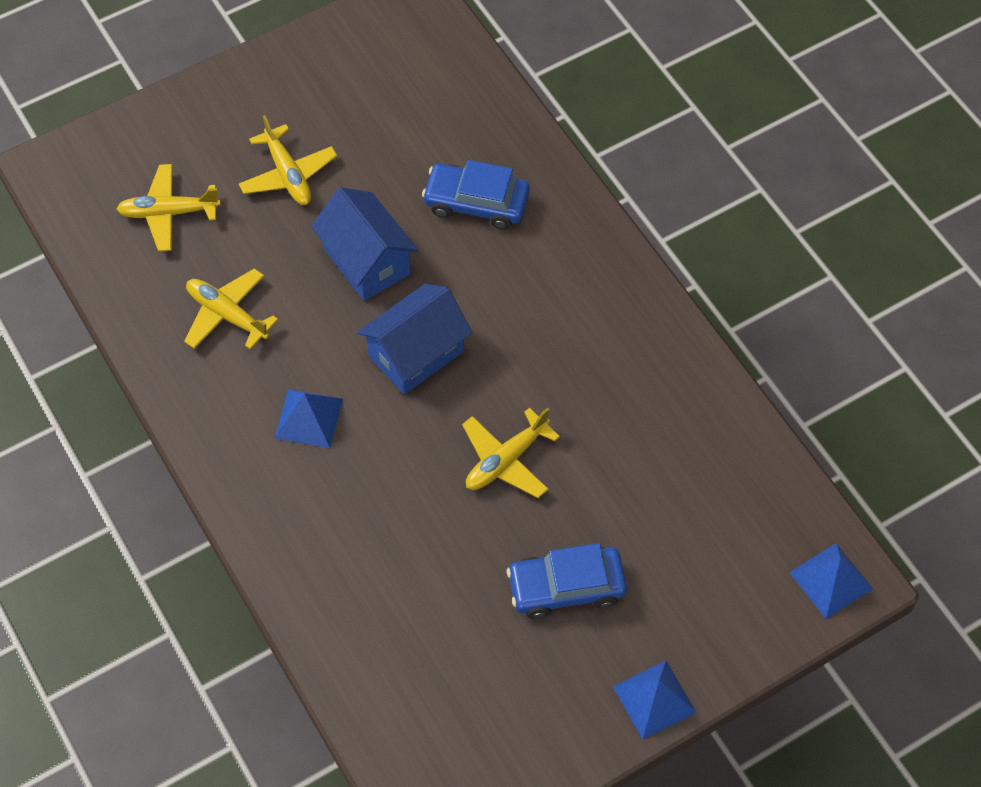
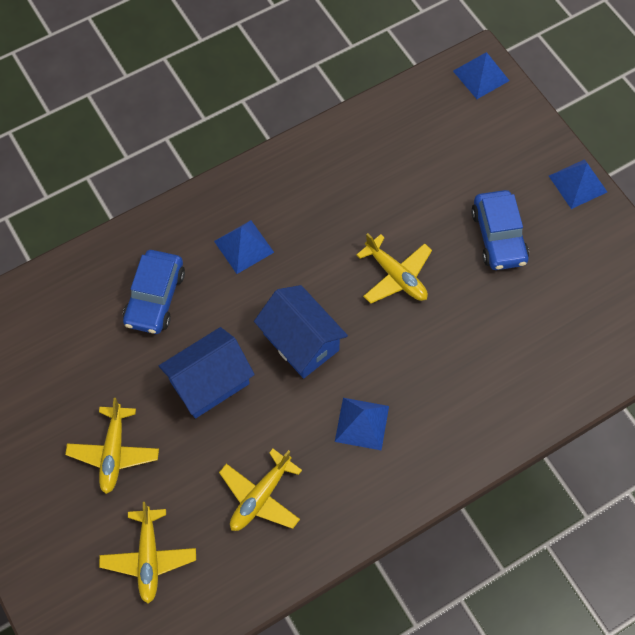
camera: 90 degrees left, 5 degrees up
(288, 174) = (114, 452): yellow plane -> yellow plane turned 120 degrees clockwise
(546, 291) = (244, 246): none -> blue pyramid

